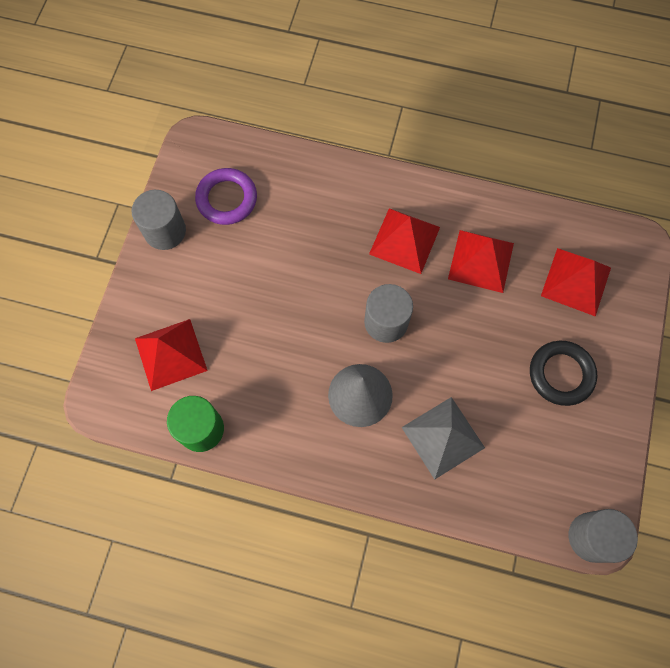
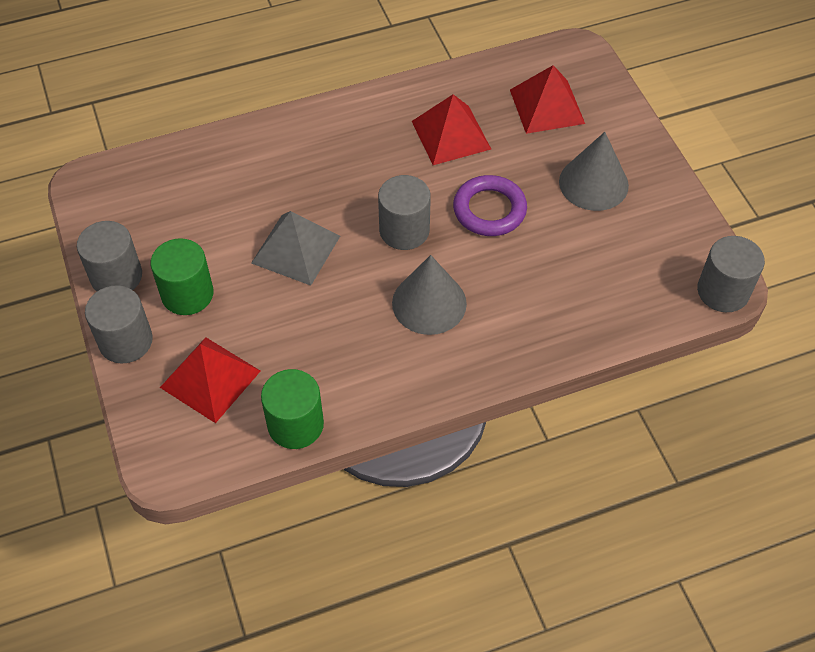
camera: 35 degrees left, 15 degrees down
(137, 287) = (126, 341): none -> grey cylinder
(201, 276) = (187, 294): none -> green cylinder
(227, 199) = (161, 214): purple ring -> purple ring (489, 210)
(404, 240) = (367, 156): red pyramid -> none
(443, 437) = (533, 292): grey pyramid -> grey pyramid (295, 249)
(561, 374) = (593, 183): black ring -> grey cone

